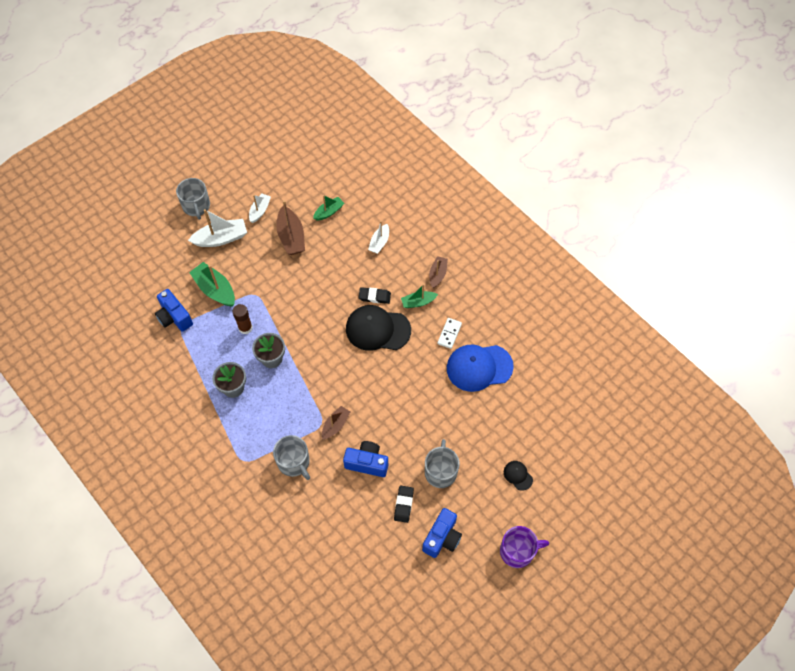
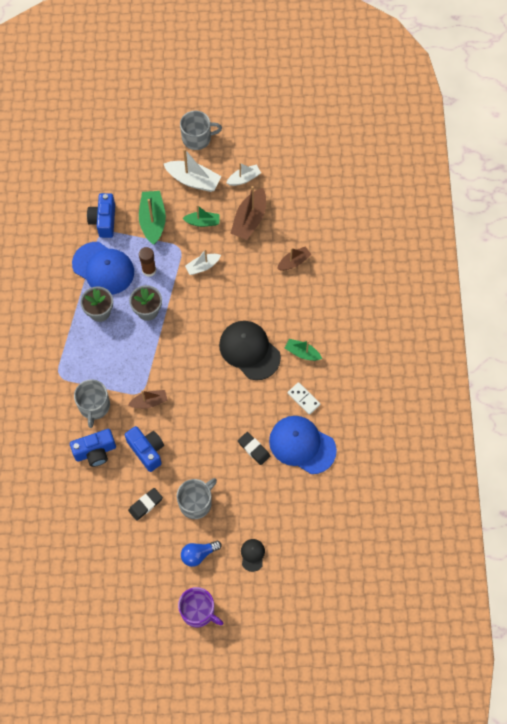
camera: 40 degrees right, 5 degrees up
(196, 206) = (197, 138): grey mug -> grey mug turned 120 degrees counterclockwise
(206, 353) = (103, 268): none -> blue cap
(329, 212) = (298, 220): green boat -> green boat (202, 222)
(374, 296) = (271, 321): black eraser -> black eraser (254, 449)
(379, 242) = (316, 278): white boat -> white boat (202, 266)
(437, 274) = (339, 341): brown boat -> brown boat (294, 262)
(442, 538) = (151, 553): blue camera -> blue camera (95, 452)
(449, 334) = (303, 399): white domino -> white domino turned 75 degrees clockwise
(478, 508) = (198, 554): none -> blue light bulb

